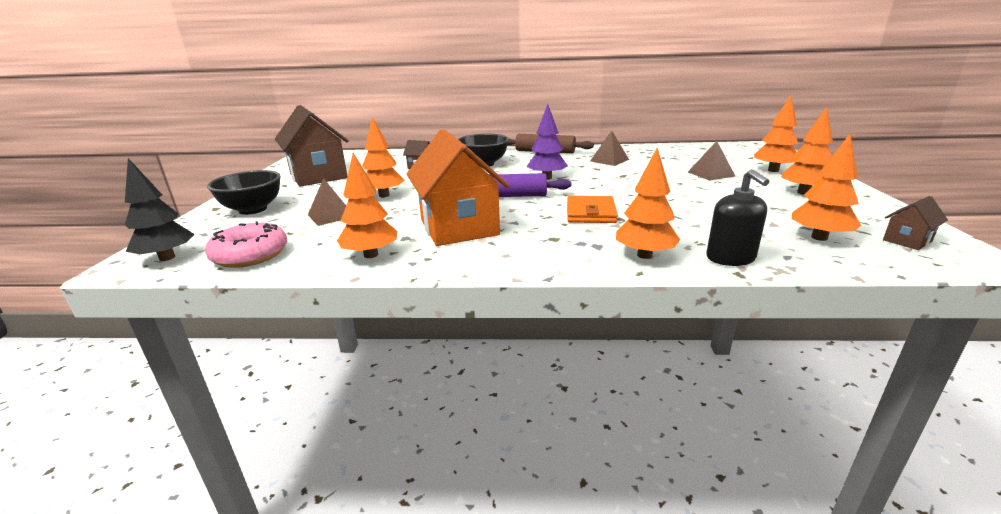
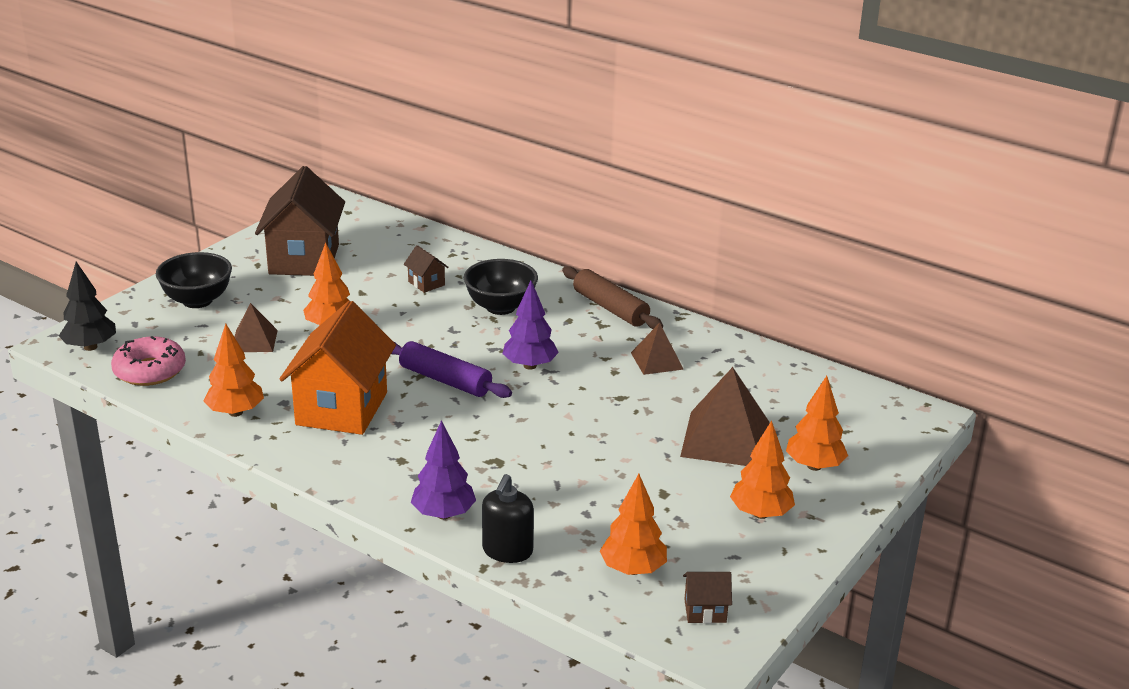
camera: 30 degrees right, 5 degrees up
(590, 213) = (484, 443): orange wallet -> none
(644, 255) = (443, 514): orange tree -> purple tree
(711, 174) = (725, 439): brown pyramid -> brown pyramid, size x1.77

